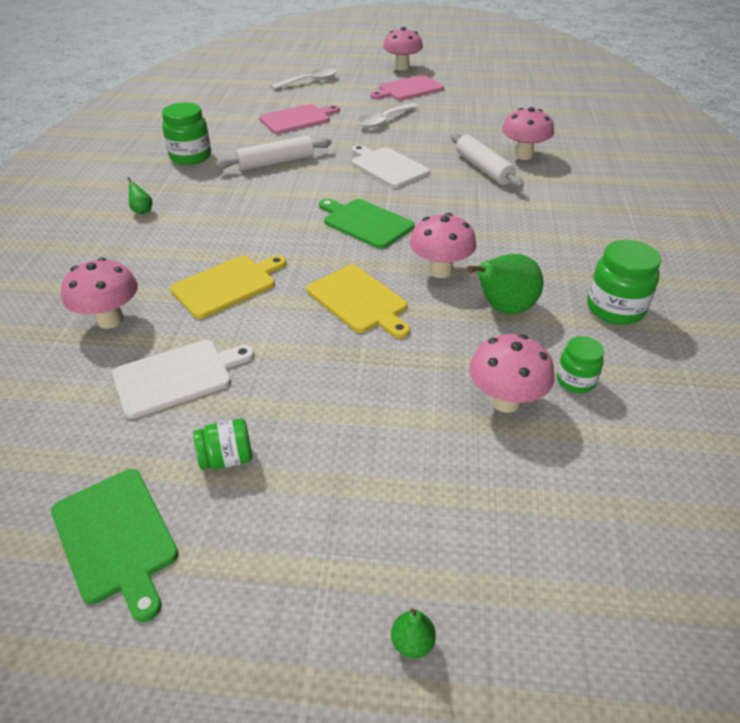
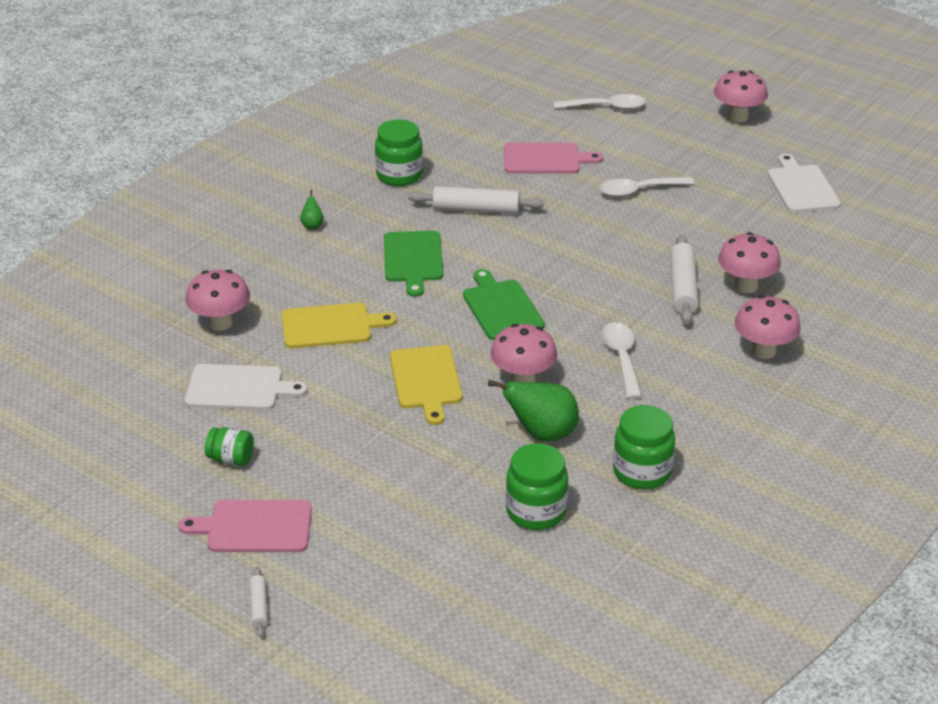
camera: 30 degrees right, 5 degrees down
(116, 538) = (131, 478): green cutting board -> green cutting board (413, 259)
(387, 167) = (583, 252): white cutting board -> white cutting board (801, 187)
(408, 89) = (712, 153): pink cutting board -> pink cutting board (254, 527)
(412, 642) = (259, 606): green pear -> white rolling pin
(497, 228) = (622, 359): none -> white spoon
(505, 401) = (463, 503): pink mushroom -> pink mushroom (763, 351)
(575, 381) = (536, 512): green jar -> green jar, size x1.65

